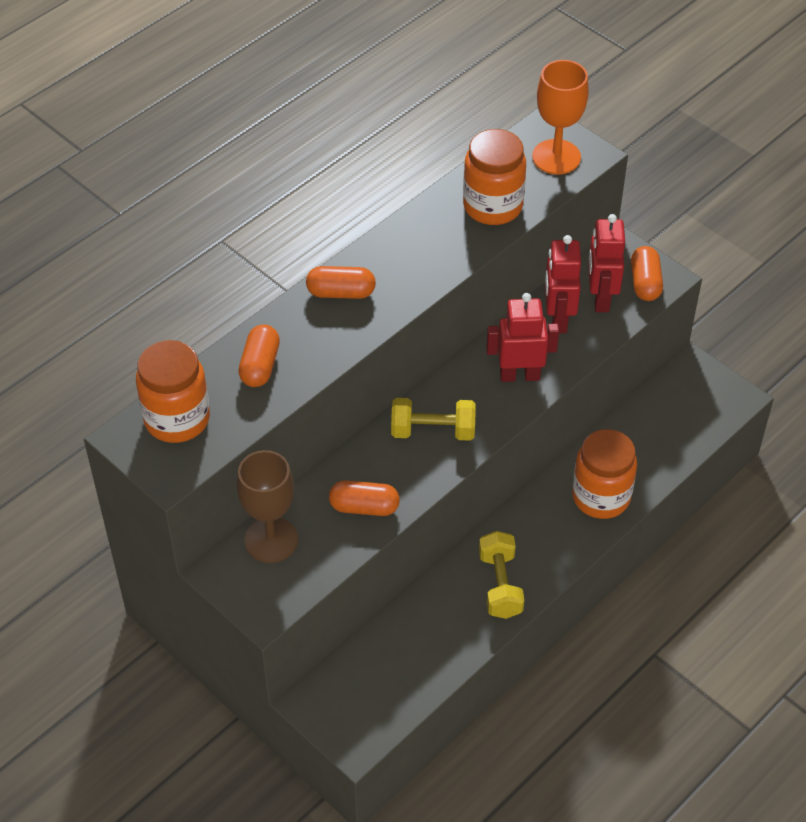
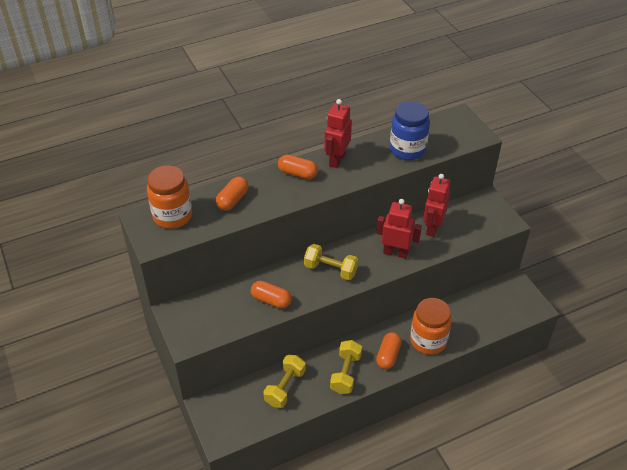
camera: 20 degrees right, 5 degrees down
(271, 540) = (210, 303): brown goblet -> none
(418, 635) = (285, 387): none -> yellow dumbbell
(492, 206) = (407, 150): orange jar -> blue jar
(556, 157) = (457, 133): orange goblet -> none
(600, 298) = (463, 223): red robot -> red robot (337, 160)
(645, 283) = (494, 221): orange capsule -> orange capsule (388, 355)

